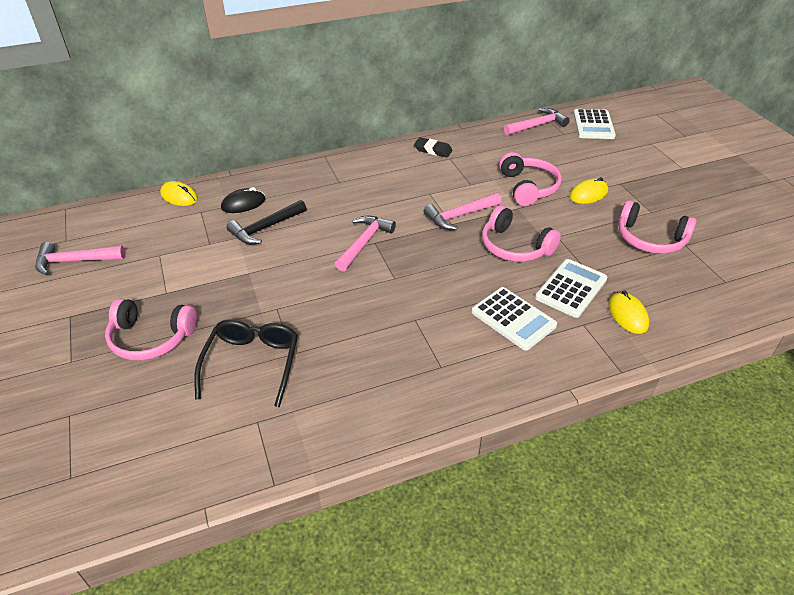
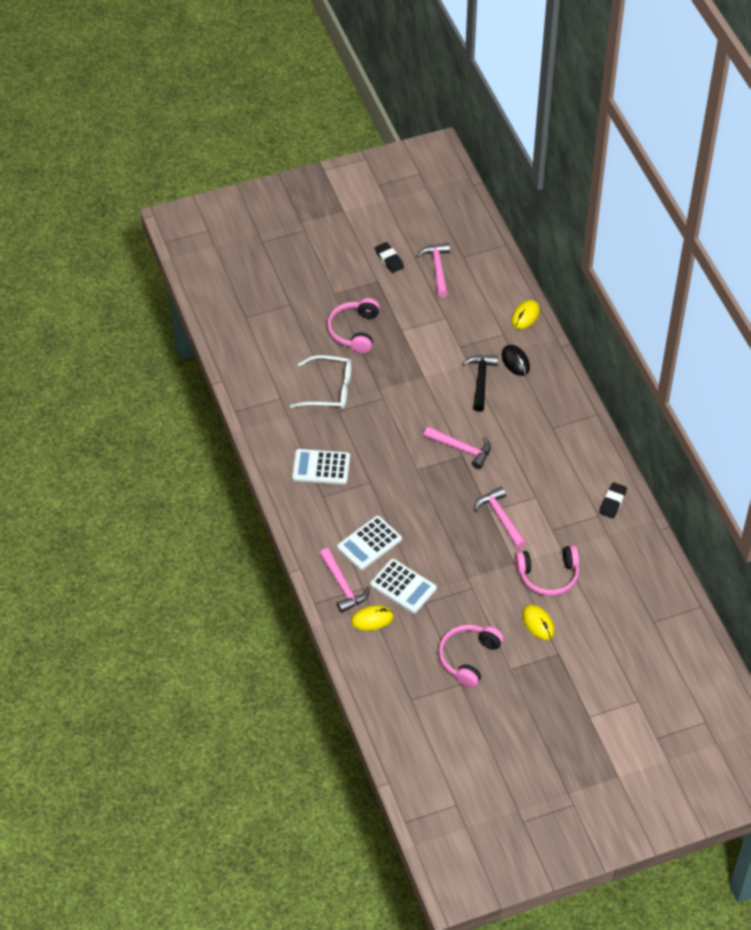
camera: 90 degrees right, 10 degrees up
(35, 305) = (389, 259): none -> black eraser
(252, 364) = (329, 389): black glasses -> white glasses
(265, 228) = (480, 381): black hammer -> black hammer turned 45 degrees clockwise
(514, 247) = (457, 554): pink headphones -> none
(537, 125) = (669, 599): pink hammer -> pink hammer (343, 585)
(593, 125) = (674, 653): white calculator -> white calculator (321, 467)

